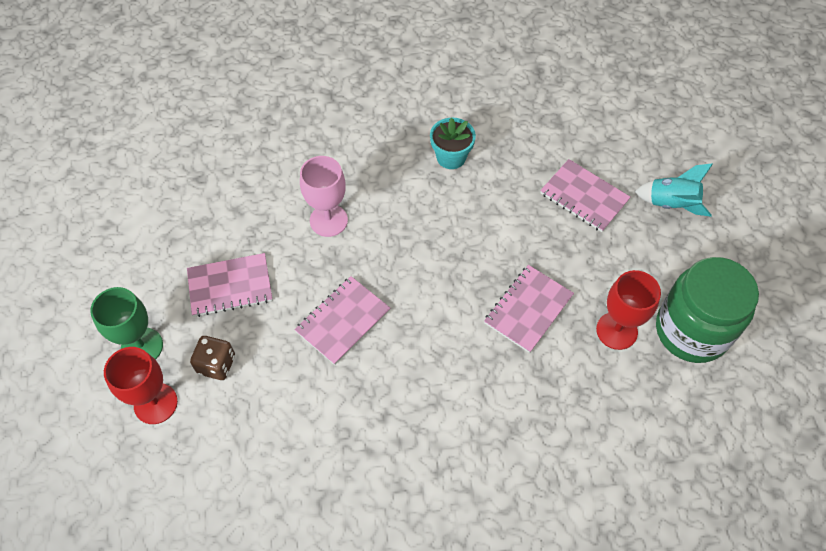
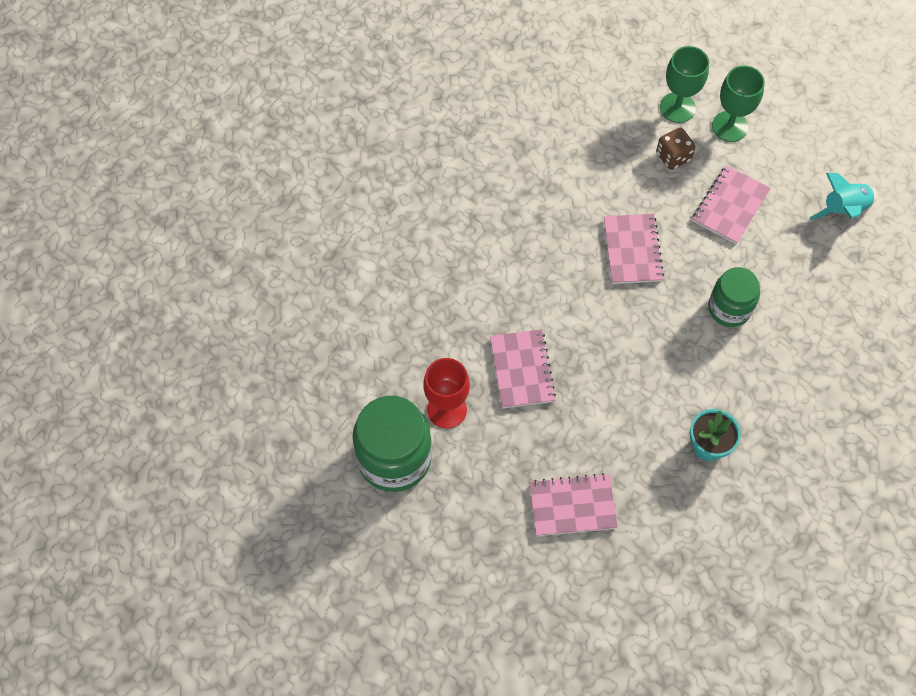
camera: 135 degrees right, 5 degrees up
(155, 403) = (677, 107): red goblet -> green goblet
(328, 220) = (729, 308): pink goblet -> green jar
(671, 204) = (500, 565): turquoise rocket -> turquoise rocket (844, 210)

